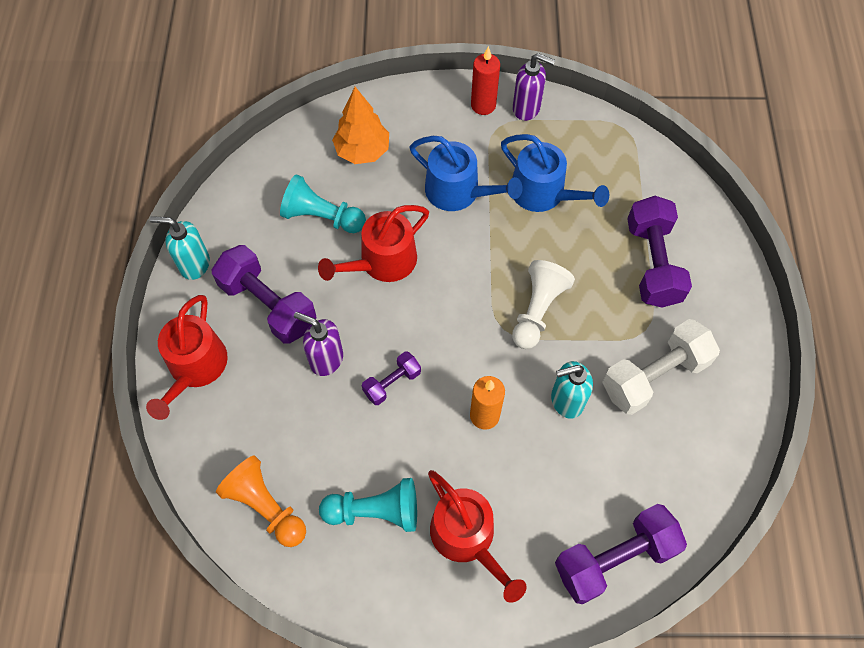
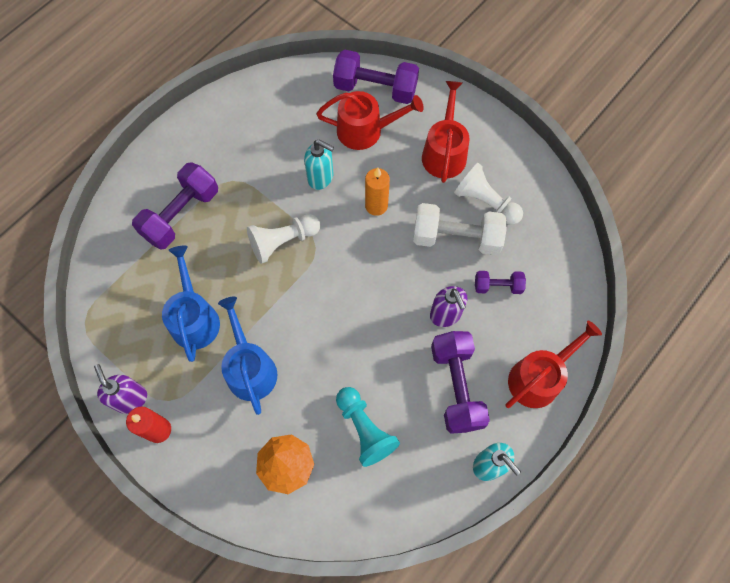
camera: 140 degrees left, 5 degrees up
(266, 506) = (549, 252): orange pawn -> none
(375, 511) = (485, 202): turquoise pawn -> white pawn
(382, 262) = (351, 356): red watering can -> red watering can (365, 130)
(392, 383) = (415, 267): purple dumbbell -> purple dumbbell (497, 286)
(654, 376) = (257, 153): white dumbbell -> white dumbbell (456, 237)

